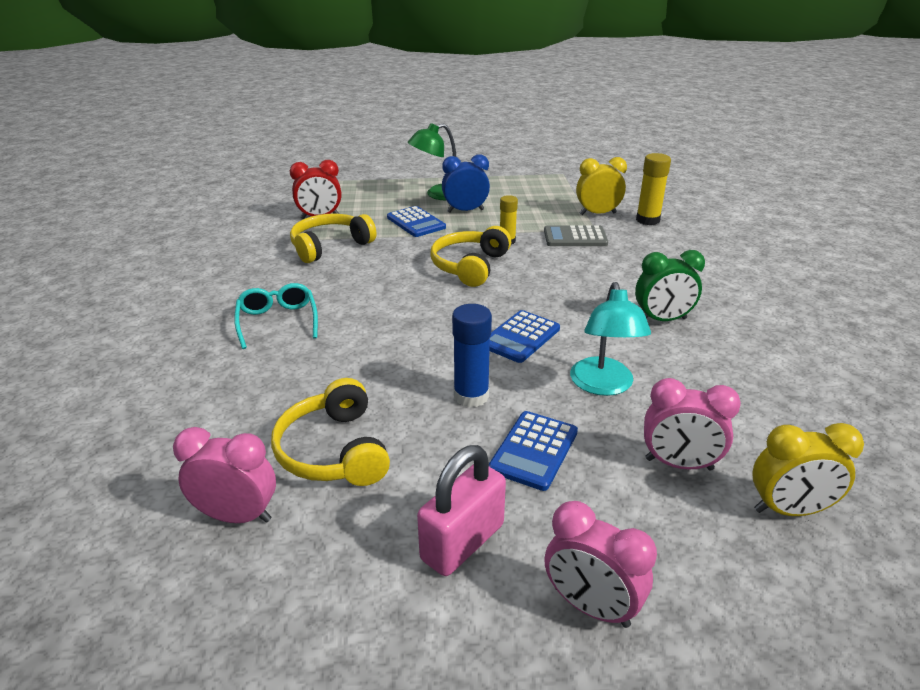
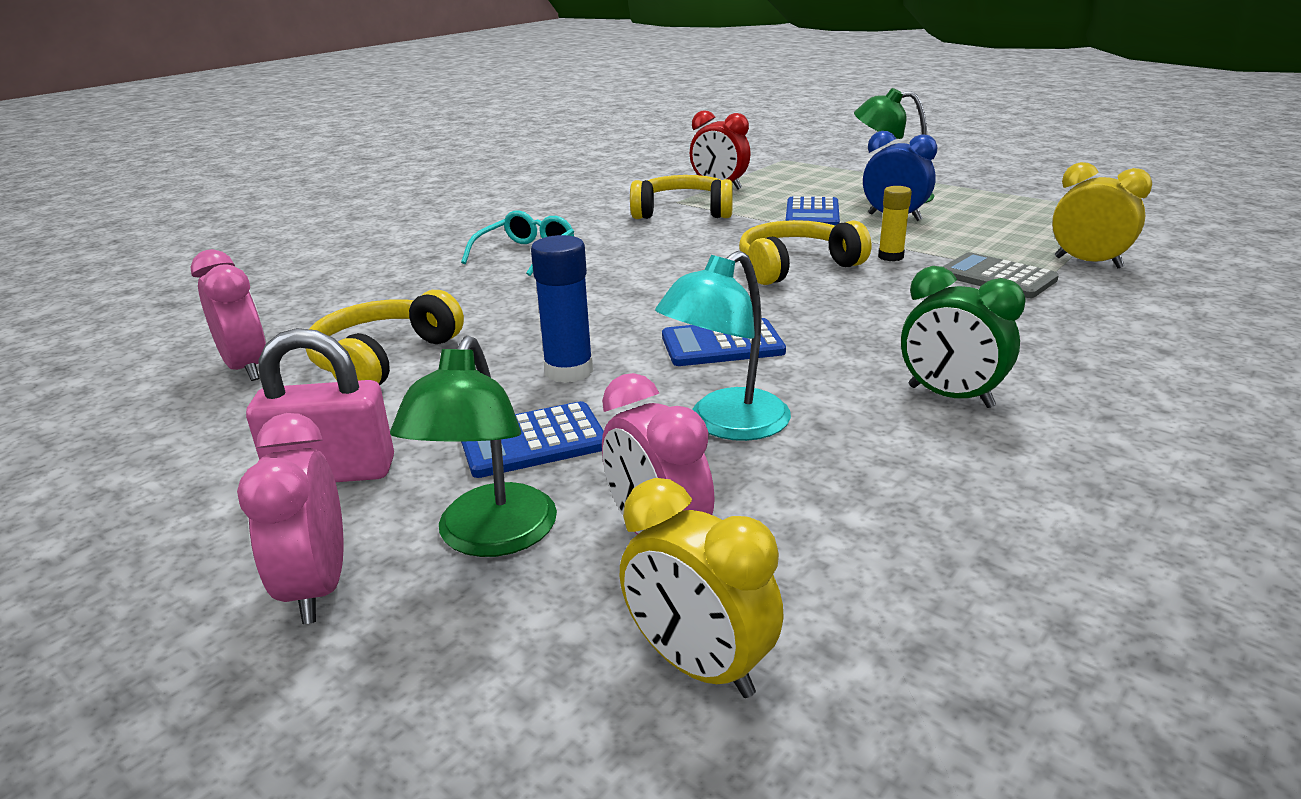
camera: 45 degrees right, 5 degrees down
(615, 516) = (490, 537): none -> green lamp
(647, 220) = (1165, 289): yellow glue stick -> none

